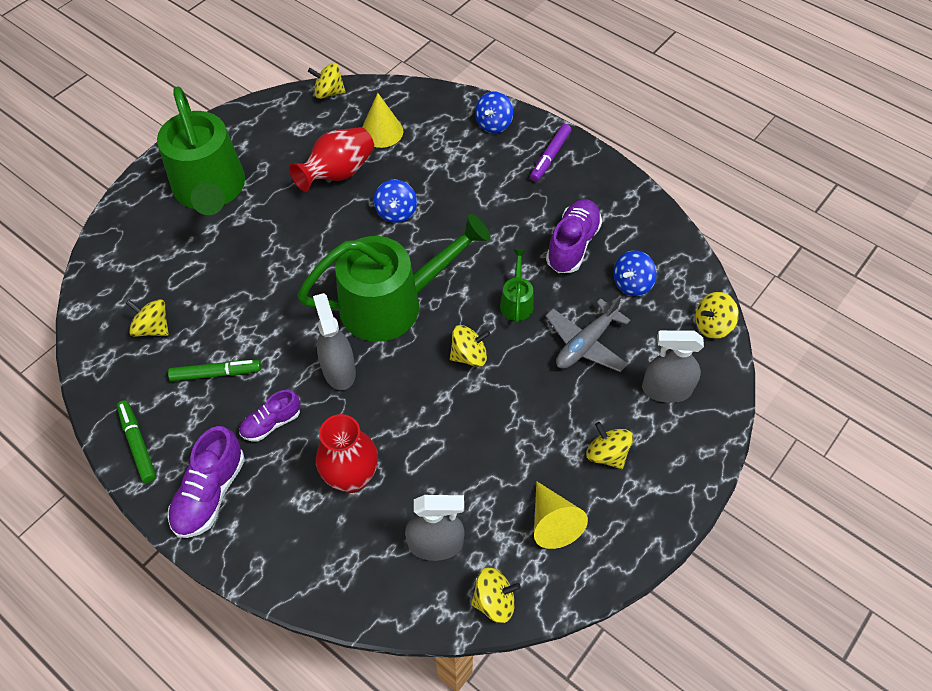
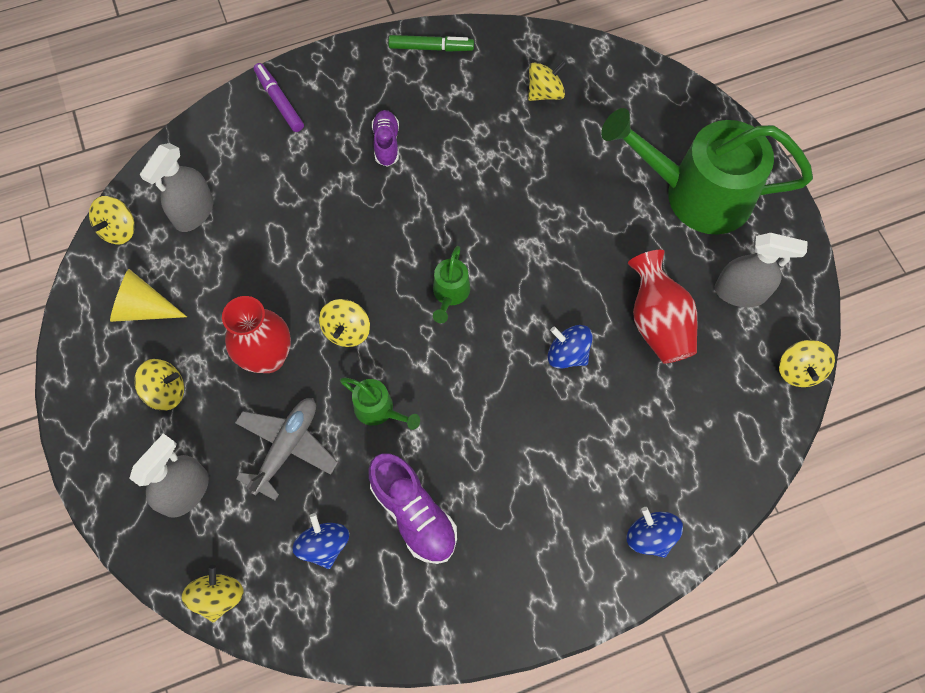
camera: 120 degrees right, 10 degrees up
(210, 493) = (352, 80): purple shoe -> none
(216, 373) = (464, 122): green marker -> none
(329, 92) = (798, 370): yellow spinning top -> yellow spinning top turned 150 degrees clockwise
(339, 370) = (405, 215): grey spray bottle -> grey spray bottle (740, 292)
(352, 477) = (294, 180): red vase -> red vase (268, 357)
(382, 131) = (701, 398): yellow cone -> none
(393, 303) = (450, 294): green watering can -> green watering can, size x0.42
(550, 156) = (558, 573): purple marker -> purple marker (279, 101)
(586, 343) = (287, 447): grey plane -> grey plane turned 45 degrees clockwise

